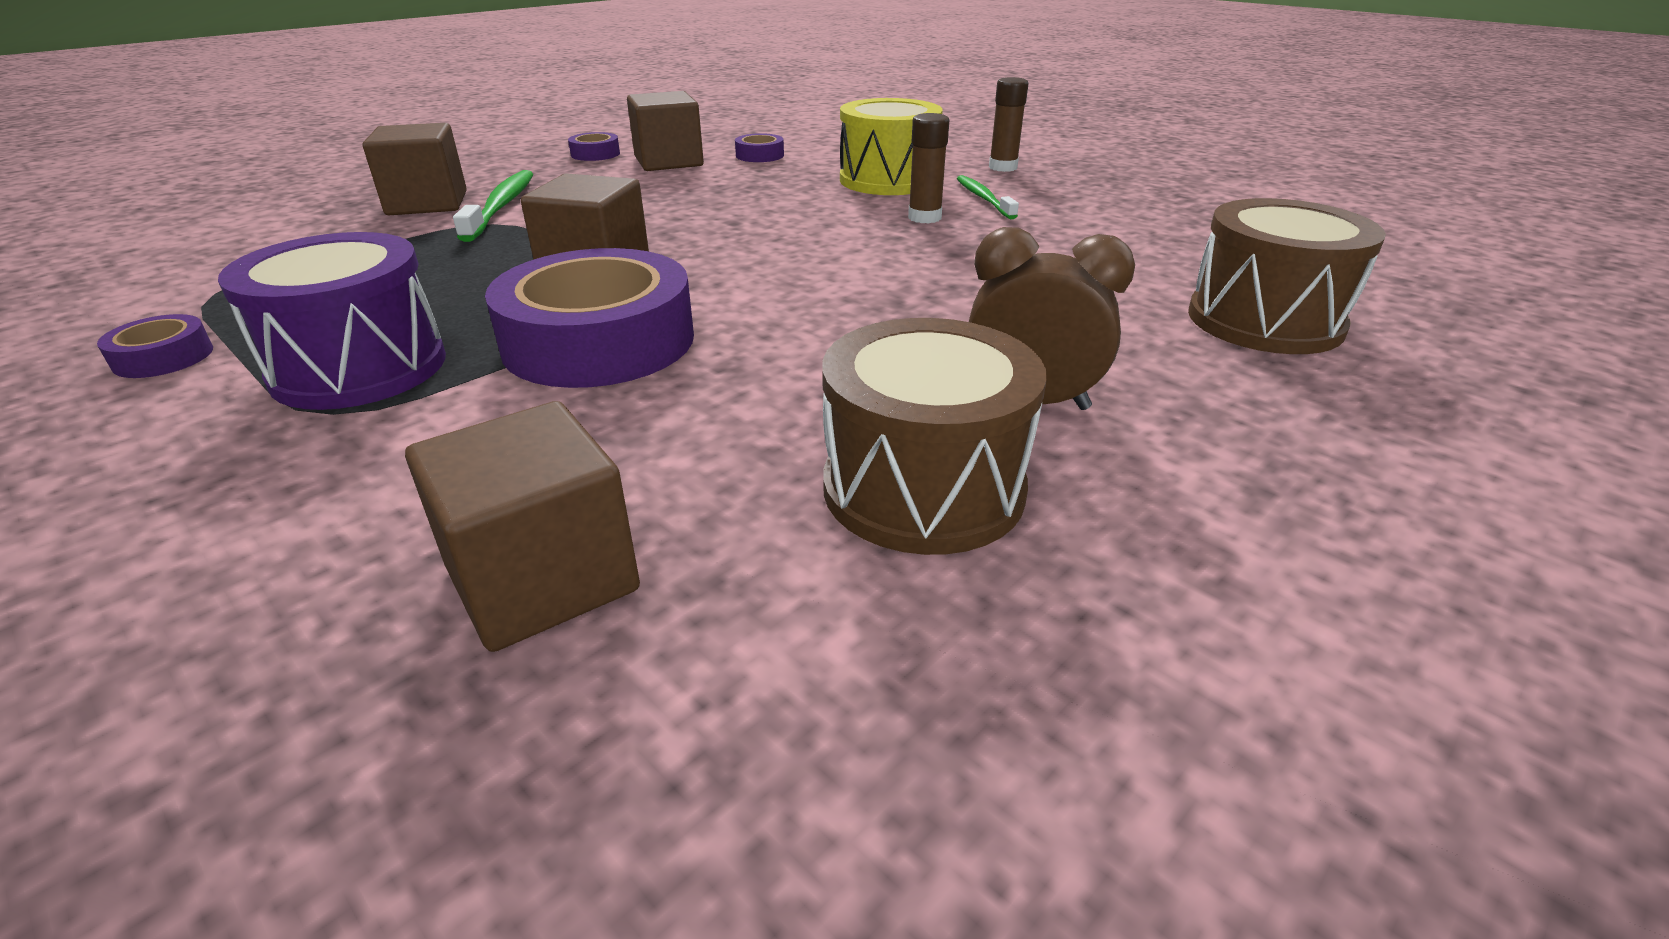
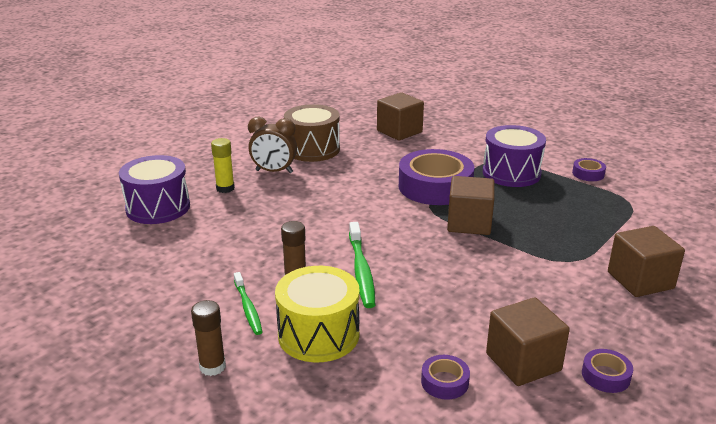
camera: 175 degrees right, 5 degrees down
(501, 206) = (585, 279): green toothbrush -> green toothbrush (361, 271)
(1140, 358) = (225, 188): none -> yellow glue stick
(1264, 321) = (158, 207): brown drum -> purple drum

